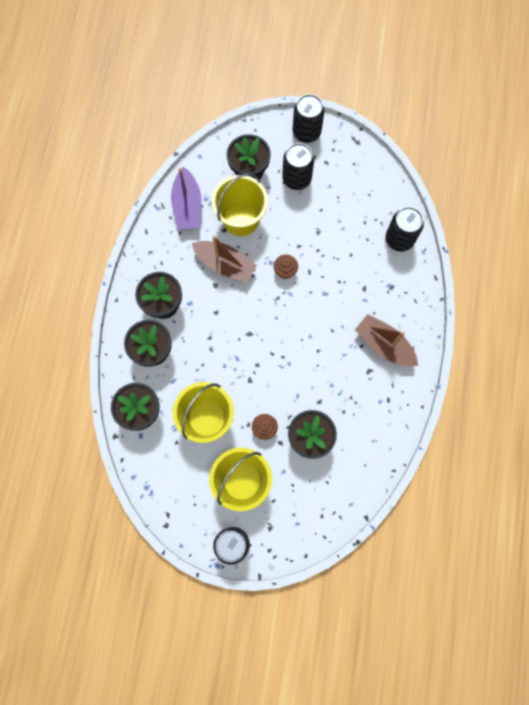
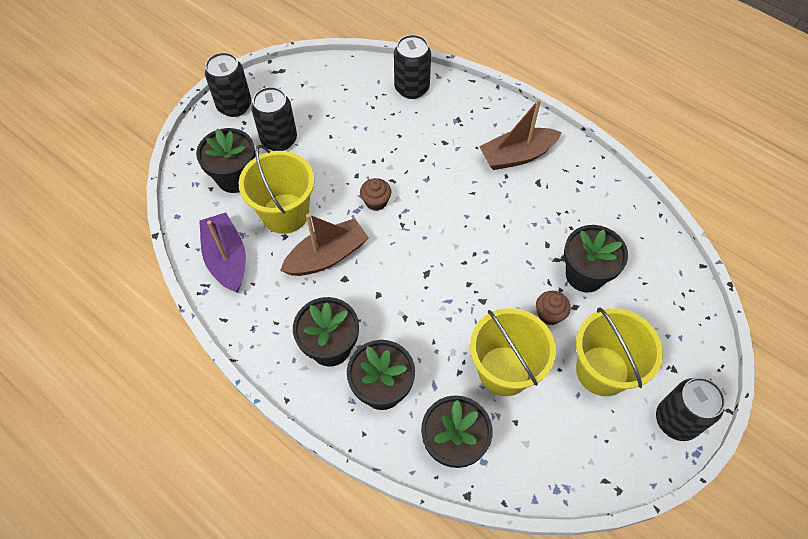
camera: 60 degrees left, 15 degrees down
(187, 206) = (227, 258): purple boat -> purple boat turned 135 degrees counterclockwise

